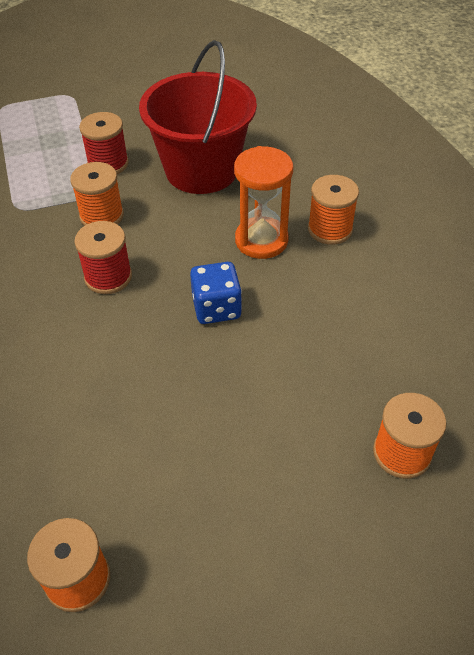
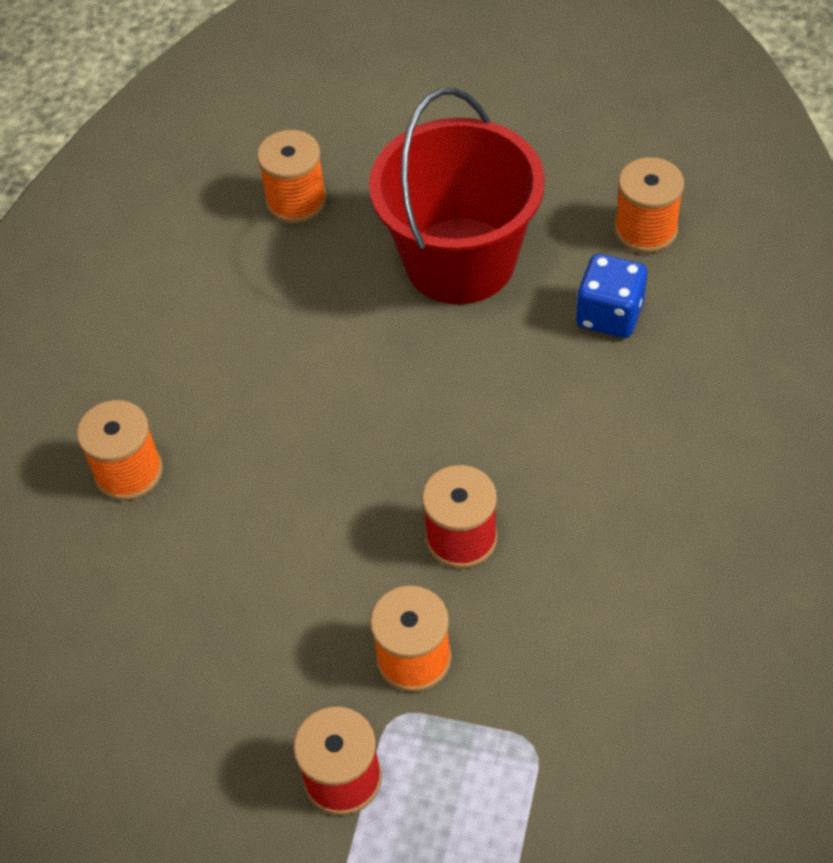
camera: 145 degrees left, 5 degrees up
(201, 170) = (209, 679): red bucket -> red bucket (460, 261)
(216, 308) = (356, 427): blue dice -> blue dice (609, 314)
(261, 240) = (228, 498): orange hourglass -> none

